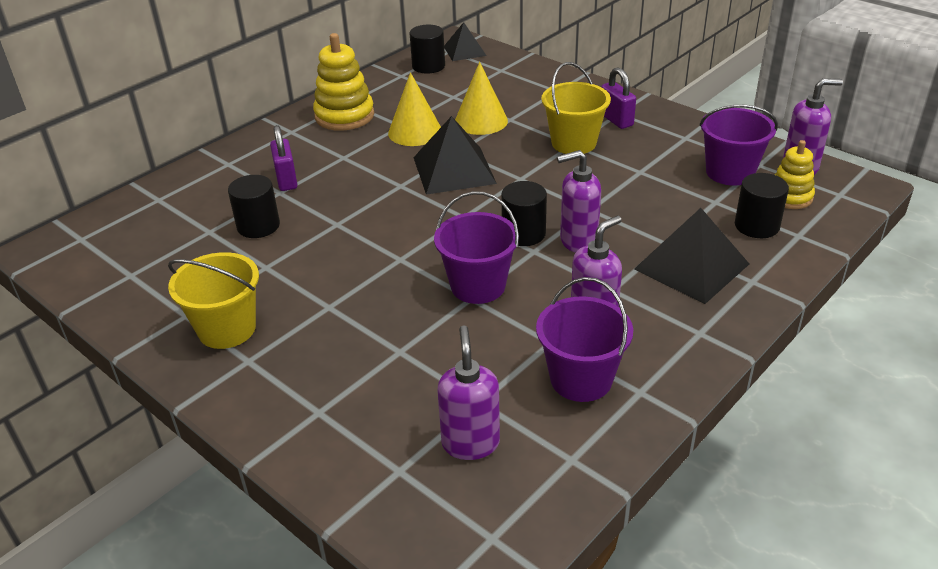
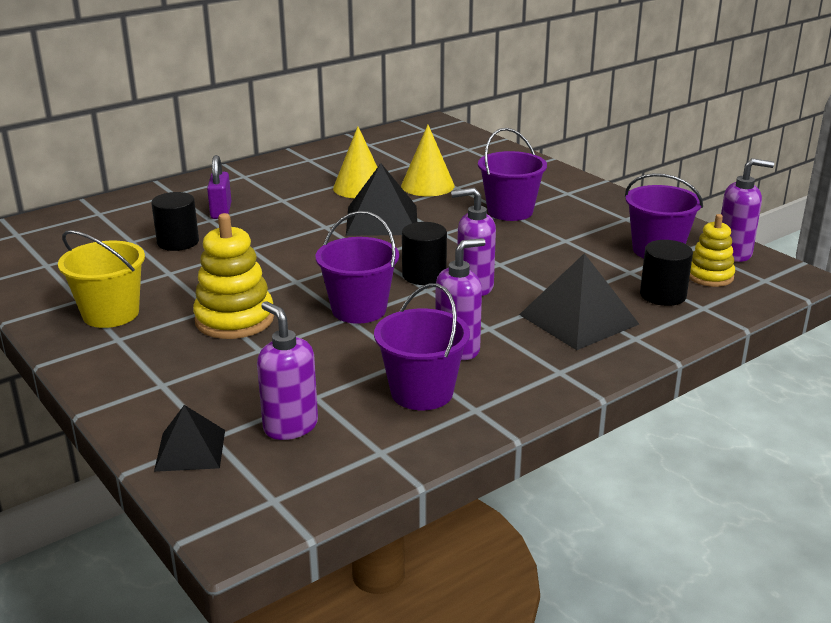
camera: 10 degrees right, 10 degrees down
(344, 116) = (299, 169): yellow stacking toy -> yellow stacking toy (234, 319)
(428, 66) = (398, 139): black cylinder -> none
(464, 51) = (439, 131): black pyramid -> black pyramid (190, 450)
(470, 443) = (290, 426): purple soap dispenser -> purple soap dispenser turned 45 degrees counterclockwise
(573, 143) = (510, 211): yellow bucket -> purple bucket
(616, 120) = (562, 198): purple padlock -> none

